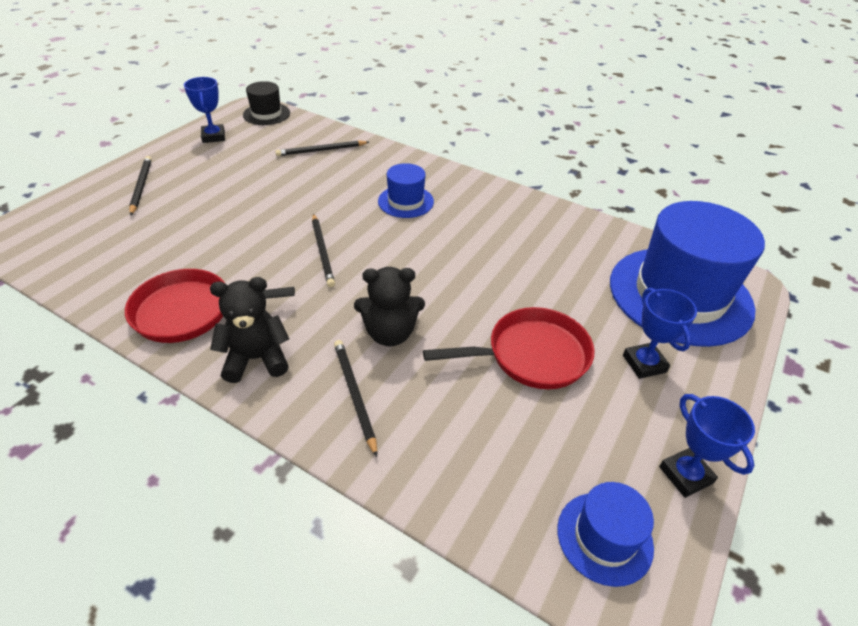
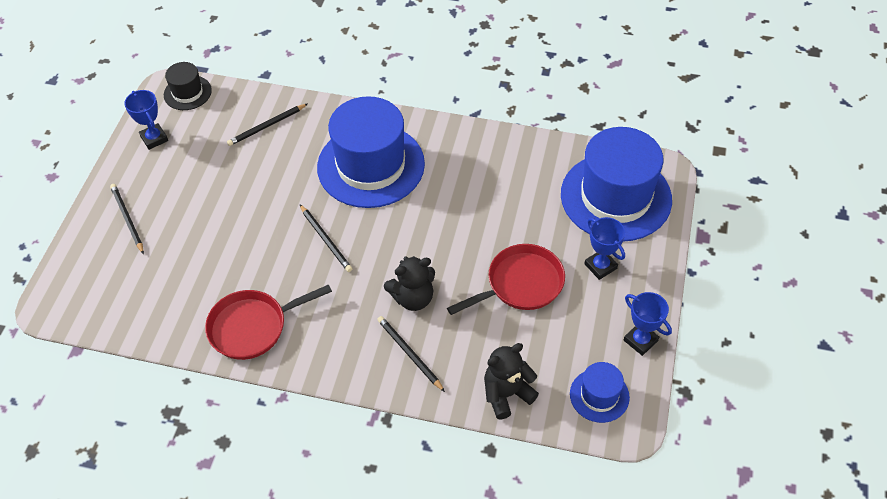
camera: 15 degrees left, 10 degrees up
(256, 359) = (326, 349): black teddy bear -> black teddy bear (507, 394)
(405, 201) = (371, 165): blue hat -> blue hat, size x2.13

